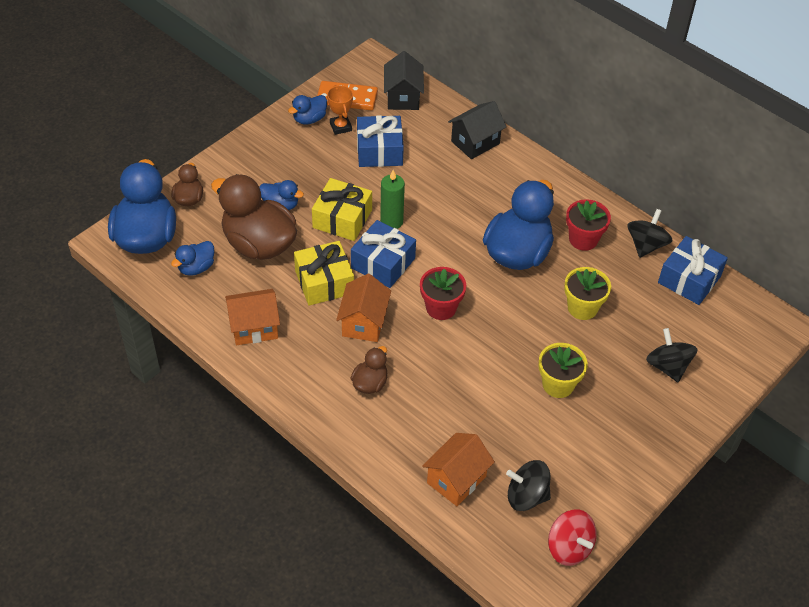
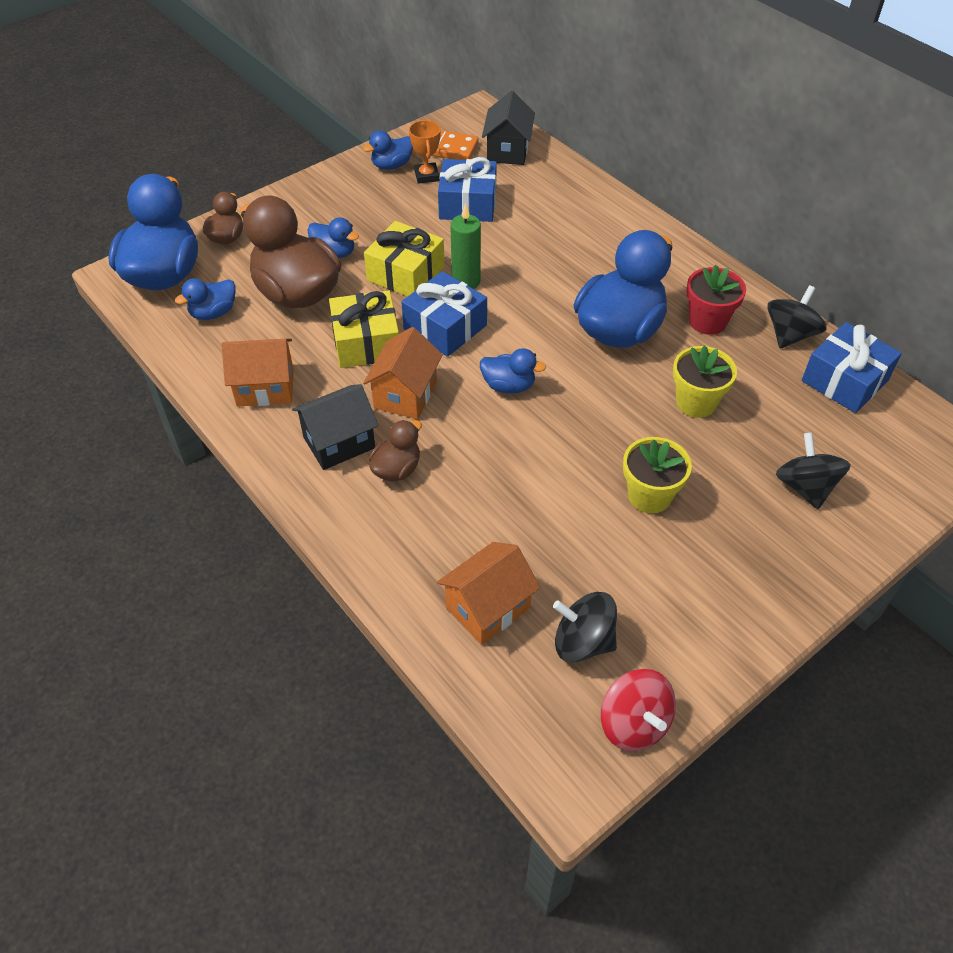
camera: 10 degrees right, 0 degrees up
(441, 308) = (508, 386): red flower pot -> blue duck
(475, 142) = (586, 204): black house -> black house (339, 443)

